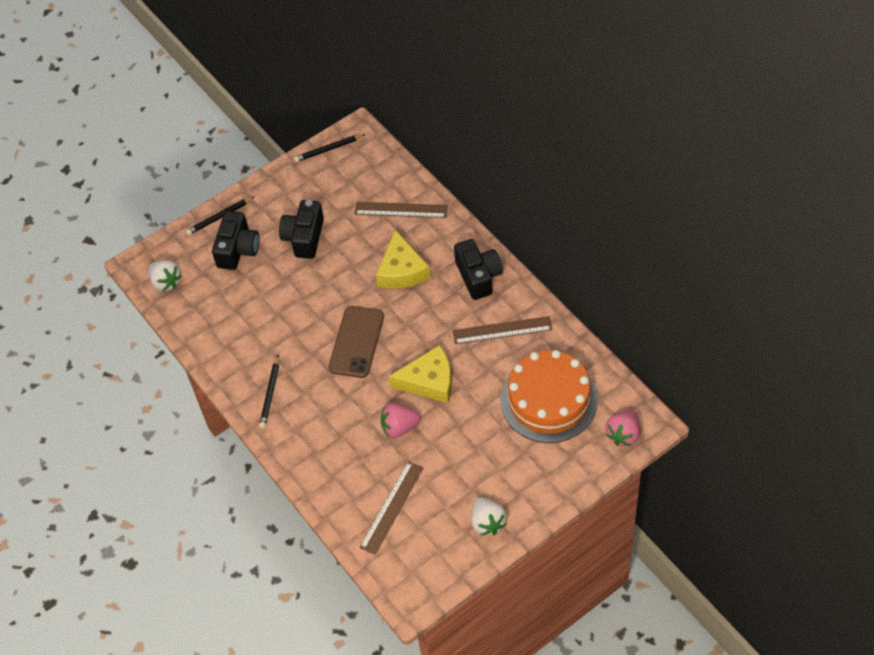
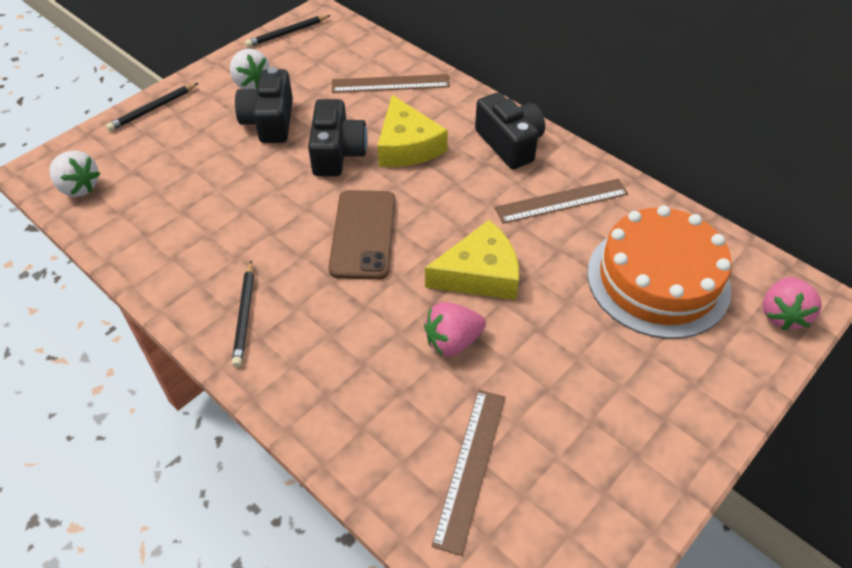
camera: 15 degrees left, 5 degrees down
(238, 249) = (180, 141): black camera -> black camera (337, 153)
(487, 522) = (633, 472): white strawberry -> white strawberry (251, 83)

